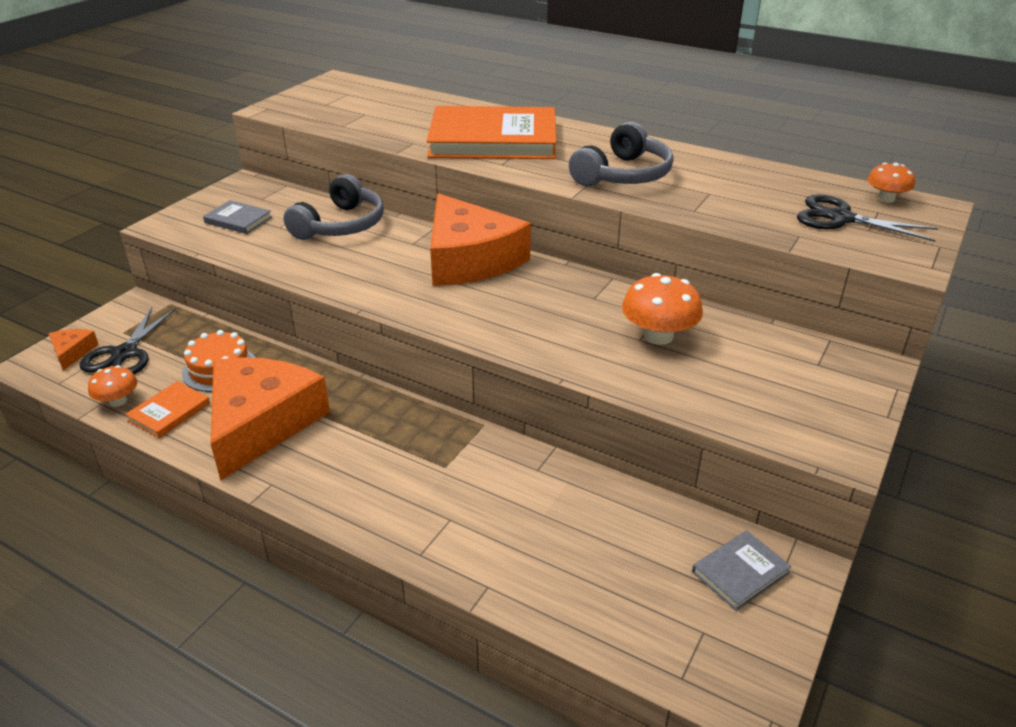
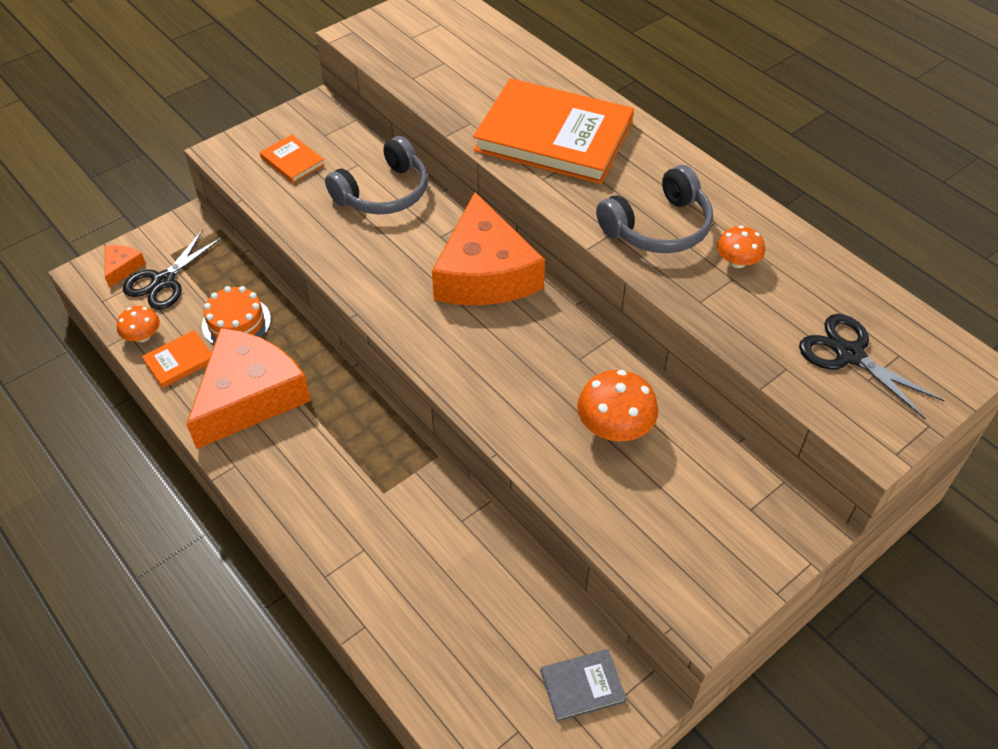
camera: 20 degrees right, 15 degrees up
(238, 220) = (292, 161): grey book -> orange book
(886, 199) = (922, 337): orange mushroom -> orange mushroom (737, 261)

